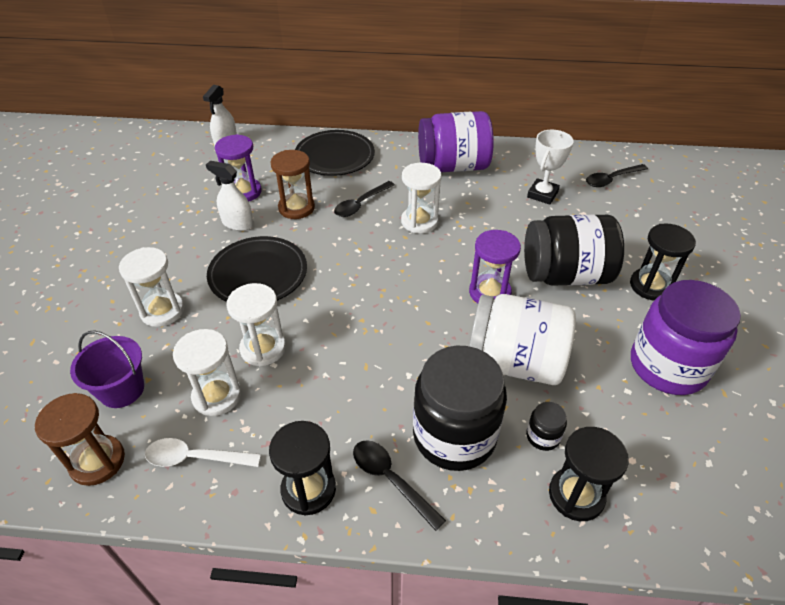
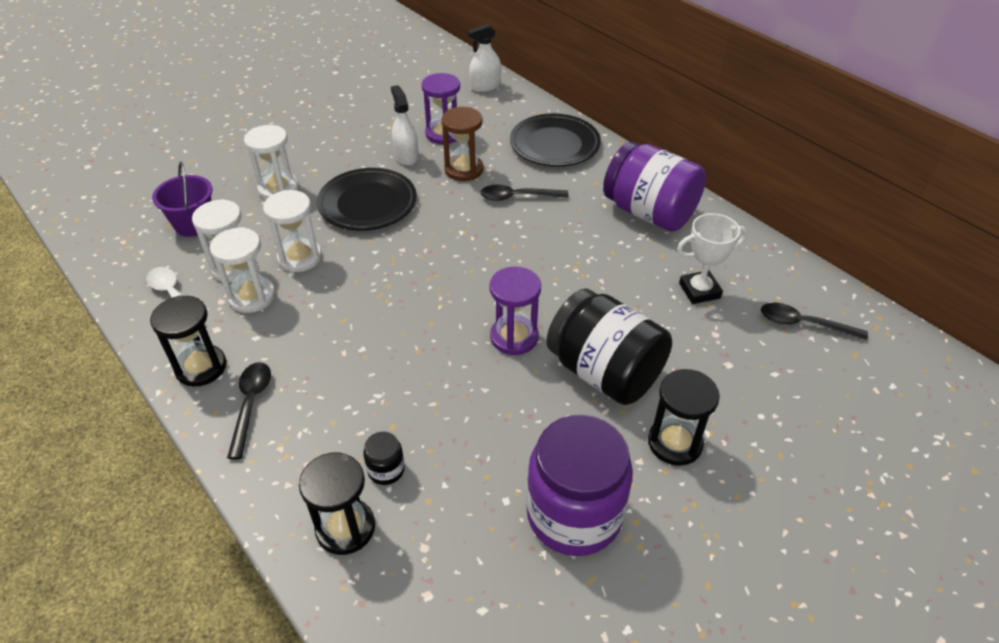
camera: 45 degrees right, 0 degrees up
(97, 461) = (130, 257): brown hourglass -> none
(419, 221) = (544, 241): white hourglass -> white hourglass (252, 297)
(454, 435) = (329, 414): black jar -> none
(515, 362) = (450, 403): white jar -> none

